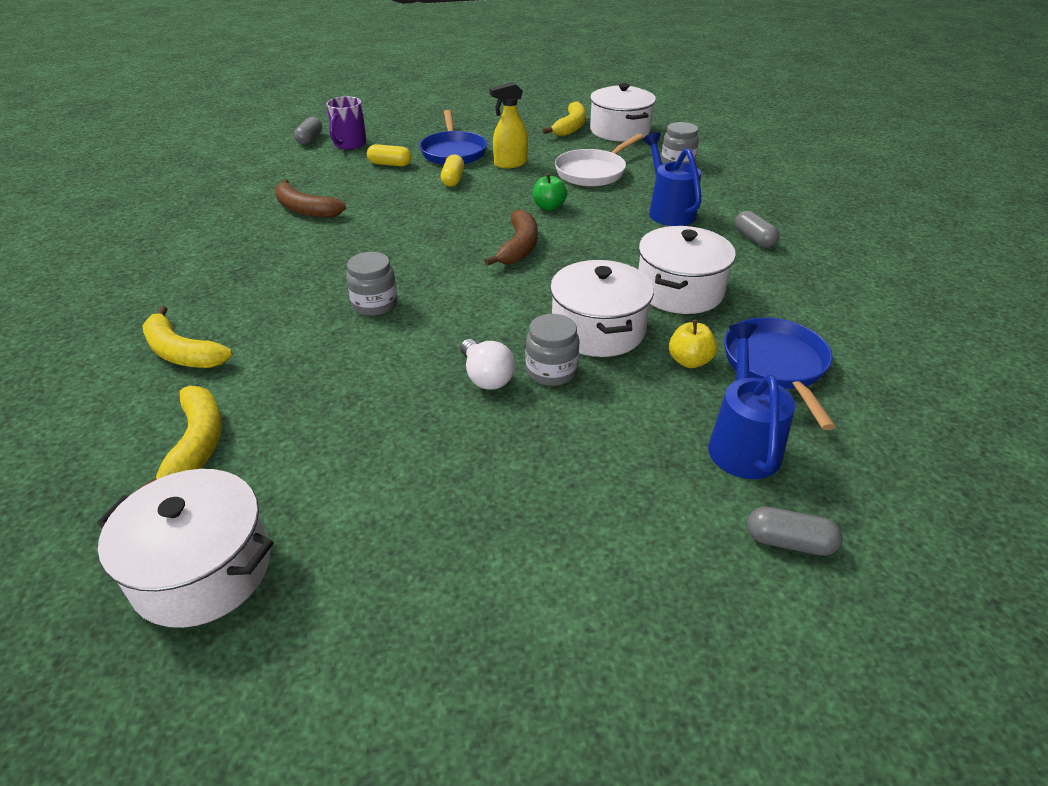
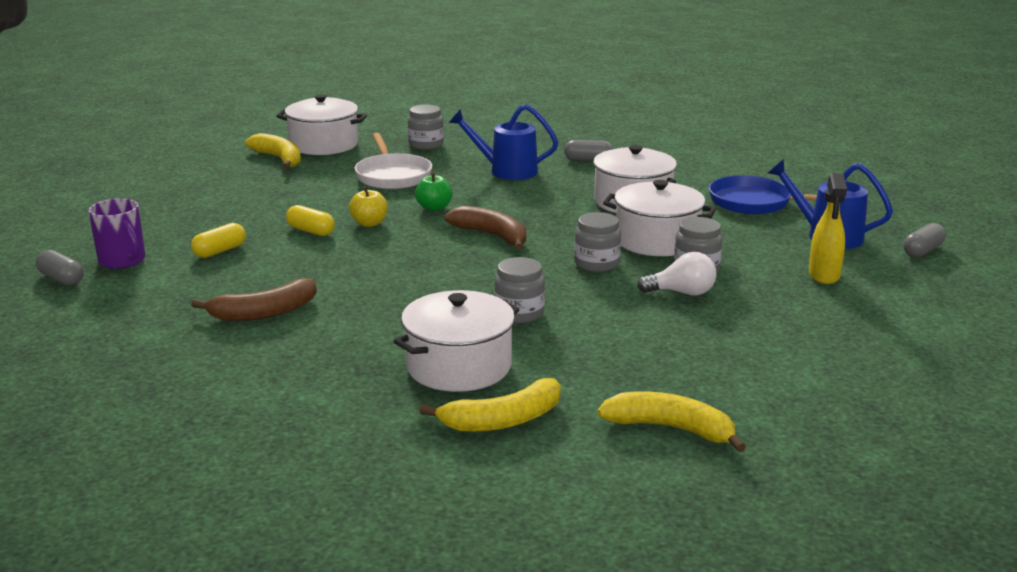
camera: 60 degrees left, 15 degrees down
(202, 570) = (841, 444): white pot -> white pot (459, 366)
(453, 152) = (243, 217): blue pan -> none
(509, 312) = (596, 264): none -> grey jar
(510, 164) = (318, 201): yellow spray bottle -> yellow spray bottle (824, 275)
(689, 361) = (726, 224): yellow apple -> yellow apple (369, 223)

